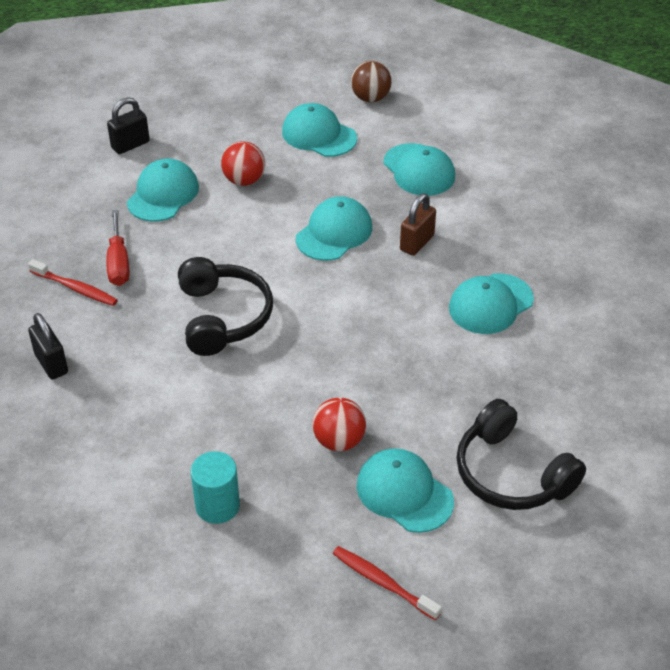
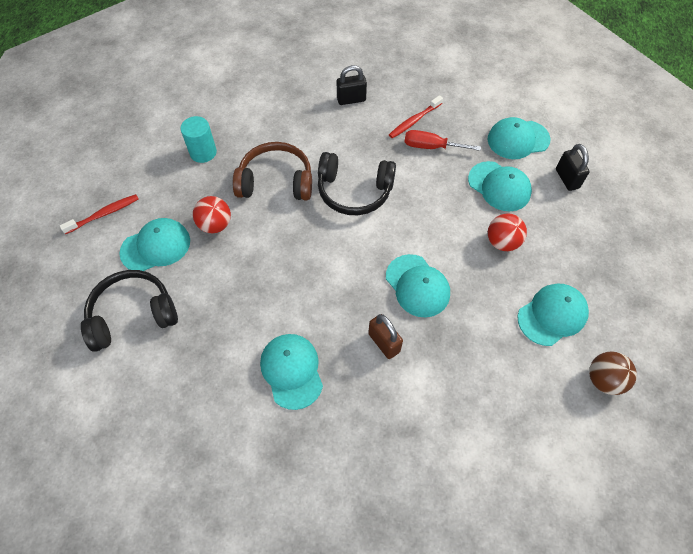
camera: 110 degrees right, 15 degrees up
(238, 400) = (276, 181): none -> brown headphones
(419, 170) = (480, 382): turquoise cap -> turquoise cap (518, 139)

